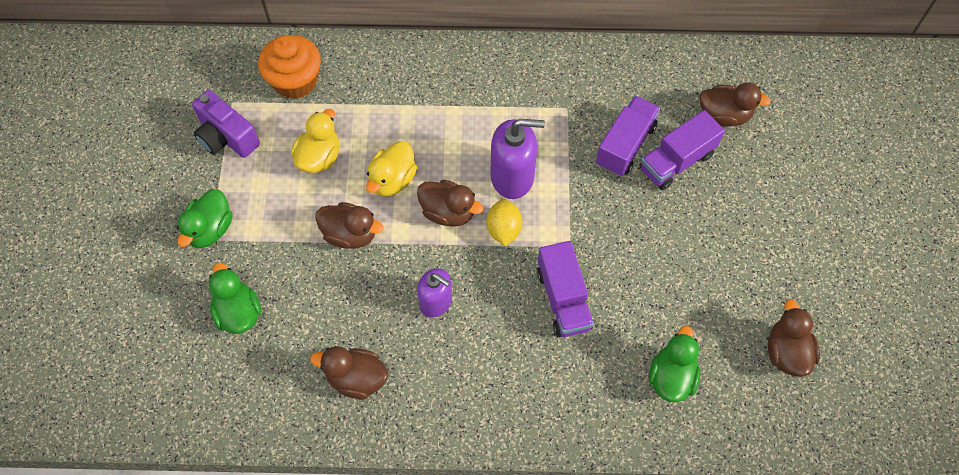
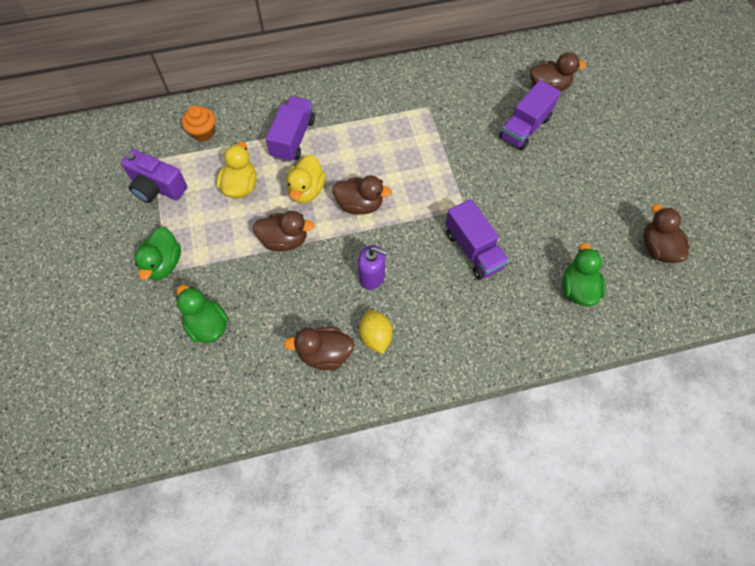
camera: 15 degrees left, 0 degrees up
(295, 81) = (203, 132): orange cupcake -> orange cupcake, size x0.64
(503, 229) = (408, 208): yellow lemon -> yellow lemon (375, 337)
(512, 177) = (402, 166): purple soap dispenser -> none
(625, 145) = (482, 124): purple truck -> purple truck (293, 138)

